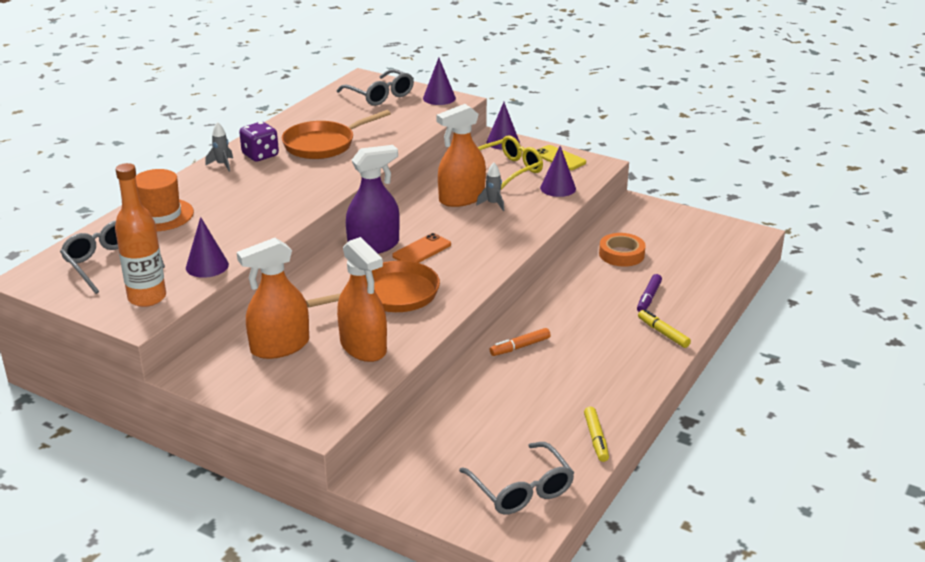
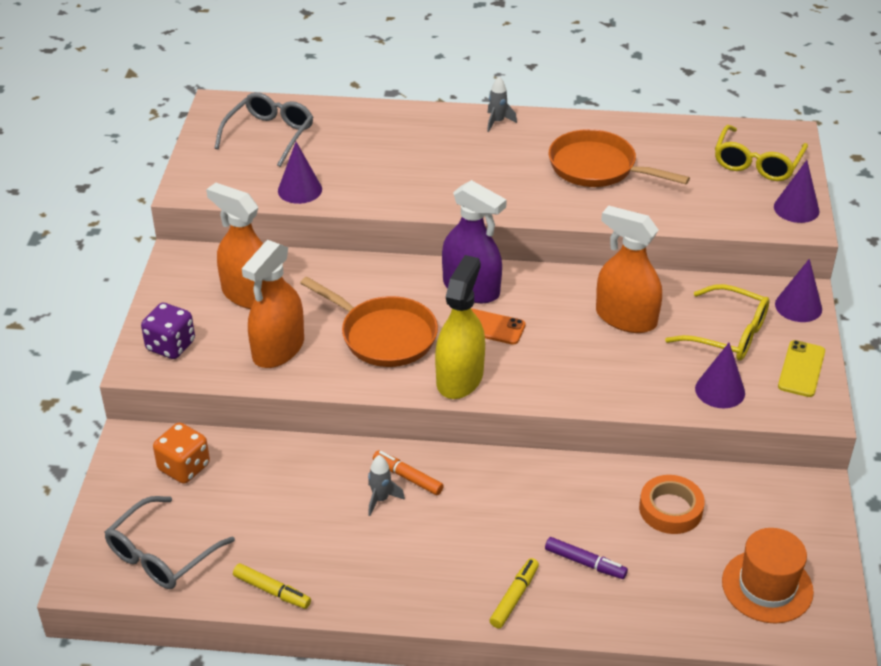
camera: 65 degrees right, 10 degrees up
(147, 298) = (226, 179): orange bottle -> none
(160, 215) = (371, 126): orange hat -> orange hat (767, 586)
(260, 155) = (537, 137): purple dice -> purple dice (171, 346)
(380, 95) = (757, 163): grey glasses -> yellow glasses
(427, 455) = (184, 467): none -> orange dice
(468, 275) = (459, 378): none -> yellow spray bottle
(493, 204) = (633, 347): grey rocket -> grey rocket (381, 499)
(596, 439) = (272, 591): yellow marker -> yellow marker turned 120 degrees counterclockwise
(648, 298) = (585, 563): purple marker -> purple marker turned 150 degrees counterclockwise

